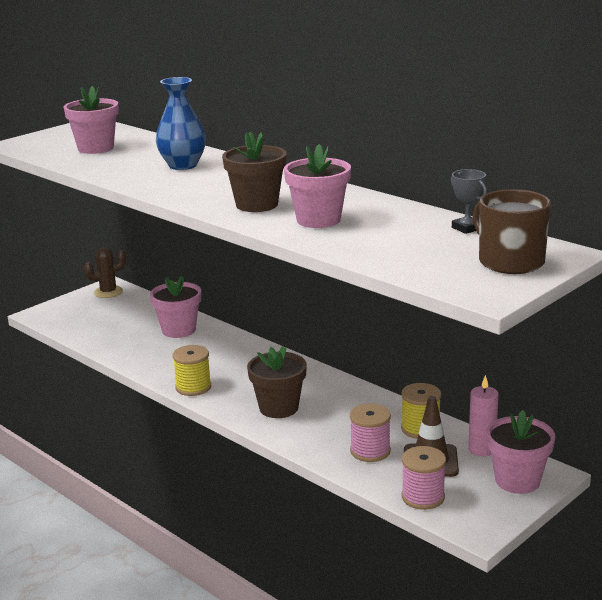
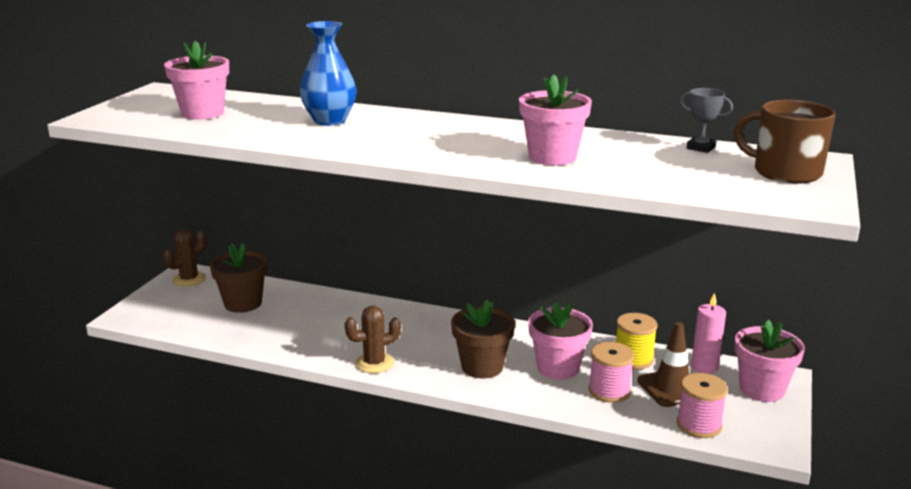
camera: 25 degrees left, 0 degrees up
(179, 330) = (305, 306): pink flower pot -> pink flower pot (558, 368)
(193, 387) = (374, 363): yellow spool -> brown cactus
(257, 205) = (467, 150): brown flower pot -> brown flower pot (243, 303)

